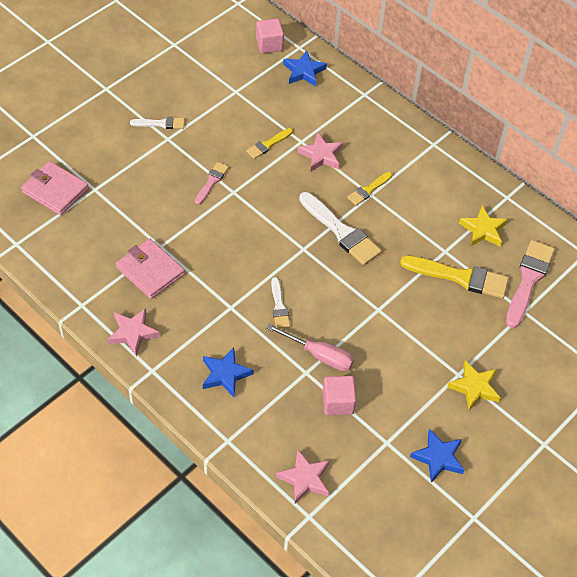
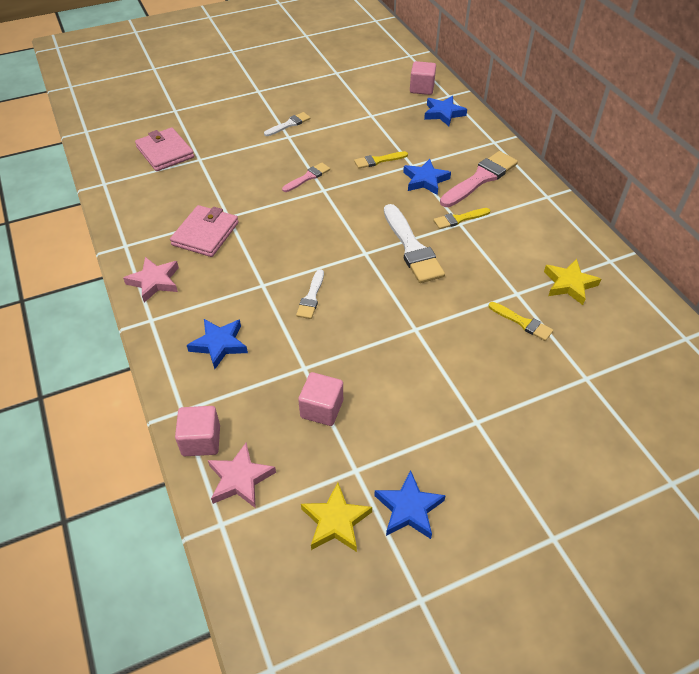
camera: 25 degrees right, 5 degrees down
(150, 271) = (205, 234): pink wallet -> pink wallet turned 45 degrees clockwise
(161, 123) = (289, 124): white brush -> white brush turned 60 degrees counterclockwise
(257, 459) = (201, 440): none -> pink cube
(319, 355) = (327, 355): pink screwdriver -> none
(321, 155) = (425, 180): pink star -> blue star
(460, 277) = (522, 322): yellow brush -> yellow brush, size x0.54
(474, 387) = (490, 442): yellow star -> yellow star (335, 521)
(528, 280) = (604, 347): pink brush -> pink brush (480, 179)

